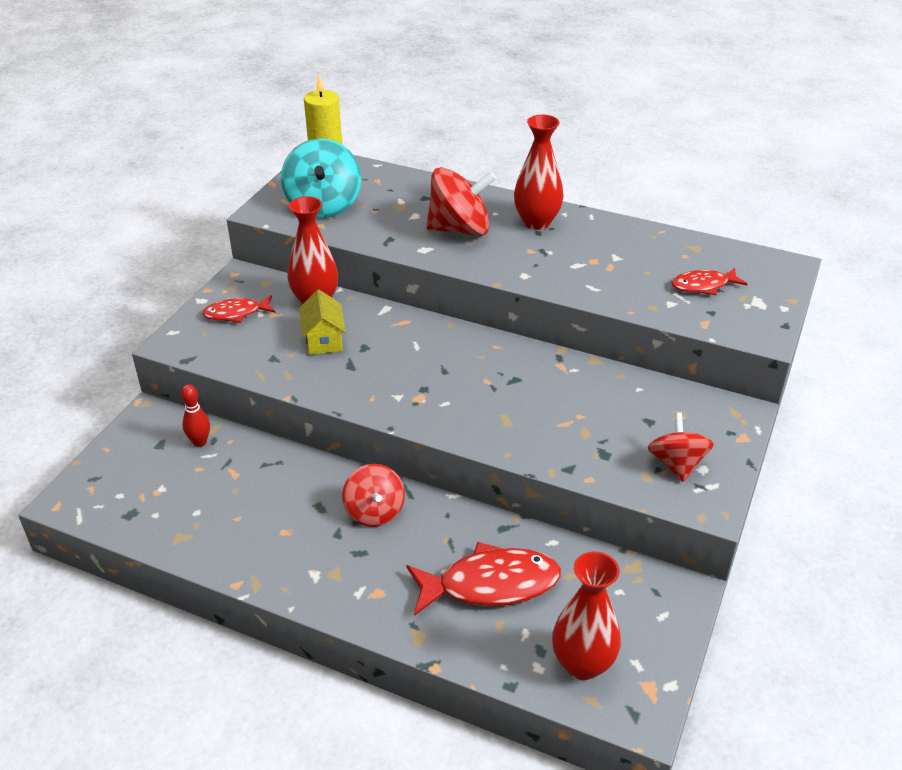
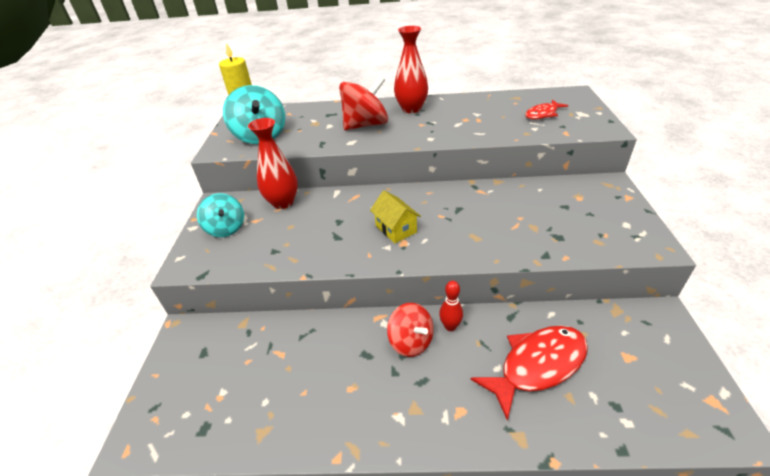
camera: 20 degrees left, 0 degrees up
(200, 442) = (237, 338): red bowling pin -> red bowling pin (450, 326)
(236, 313) = (226, 228): red fish -> turquoise spinning top
(324, 340) = (305, 225): yellow house -> yellow house (396, 229)
(582, 664) = (654, 404): red vase -> none
(676, 464) = (608, 227): red spinning top -> none

